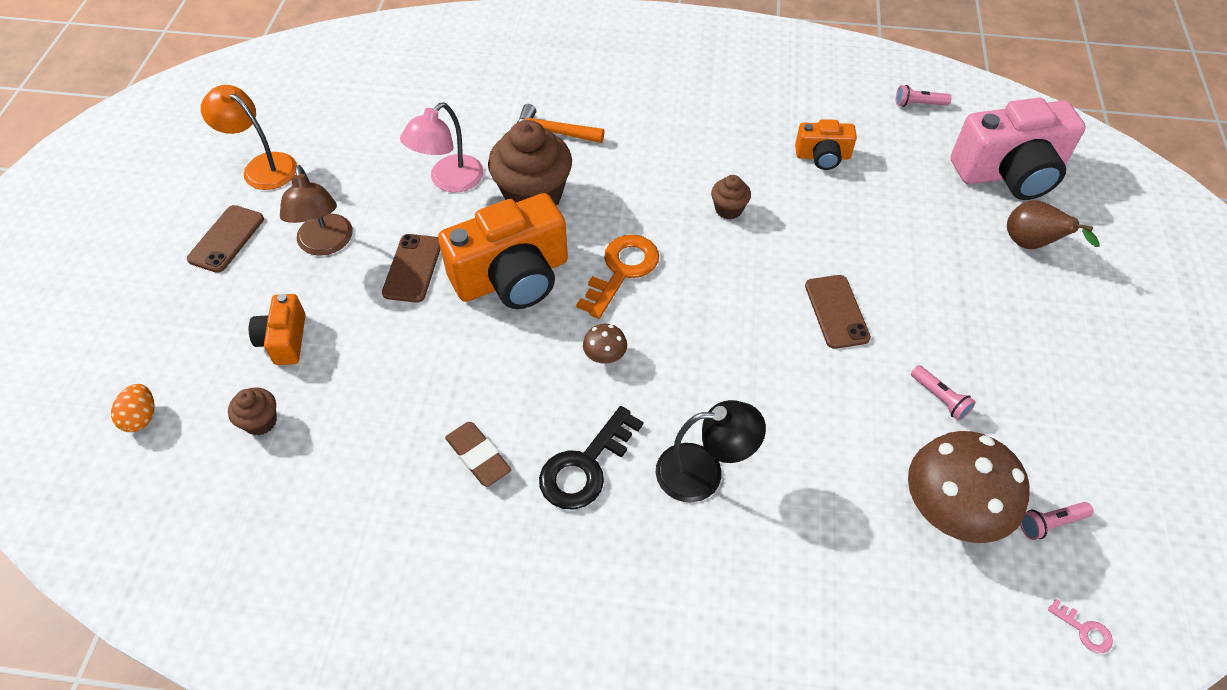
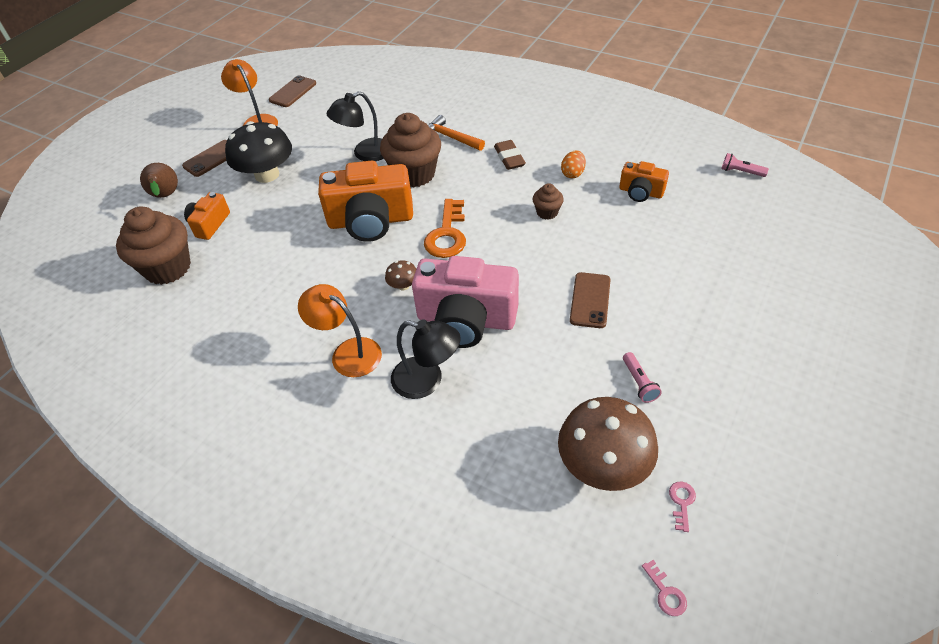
camera: 25 degrees right, 5 degrees down
(141, 417) = (105, 247): orange egg -> orange egg (572, 173)
(260, 421) = (168, 268): brown cupcake -> brown cupcake, size x2.09
(326, 244) = (267, 174): brown lamp -> black mushroom
(412, 268) = (311, 201): brown phone -> brown phone (293, 92)
(449, 181) = (365, 153): pink lamp -> black lamp
(478, 456) = (283, 326): brown eraser -> brown eraser (509, 158)
(585, 466) = (348, 352): black key -> orange lamp
(622, 270) = (447, 234): orange key -> orange key turned 135 degrees clockwise
(1009, 173) = (792, 236): pink camera -> pink camera (466, 320)
(1031, 244) = (782, 292): brown pear -> brown pear (166, 196)
(1050, 523) = (682, 502): pink flashlight -> pink key

